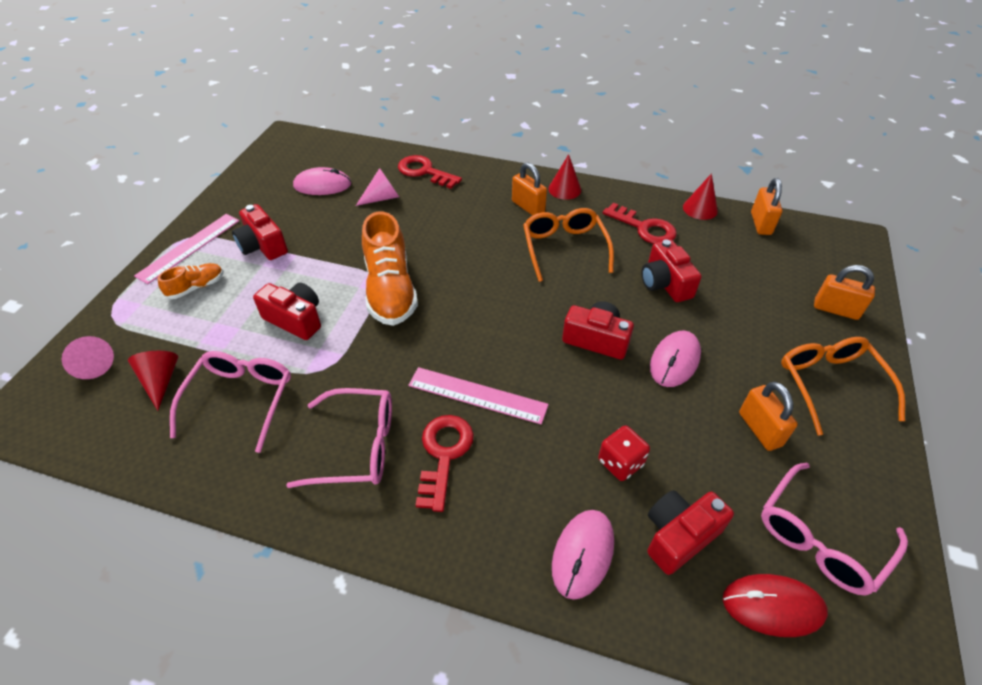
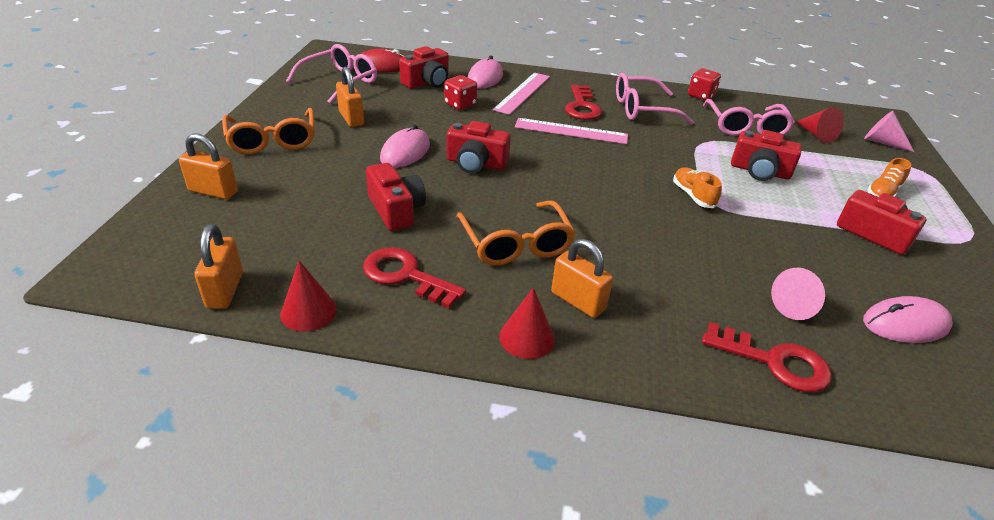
camera: 170 degrees right, 10 degrees down
(189, 247) = (949, 229): pink ruler -> pink ruler (522, 93)
(240, 486) = (701, 96): none -> red dice
(390, 290) = (693, 195): orange shoe -> orange shoe, size x0.50

